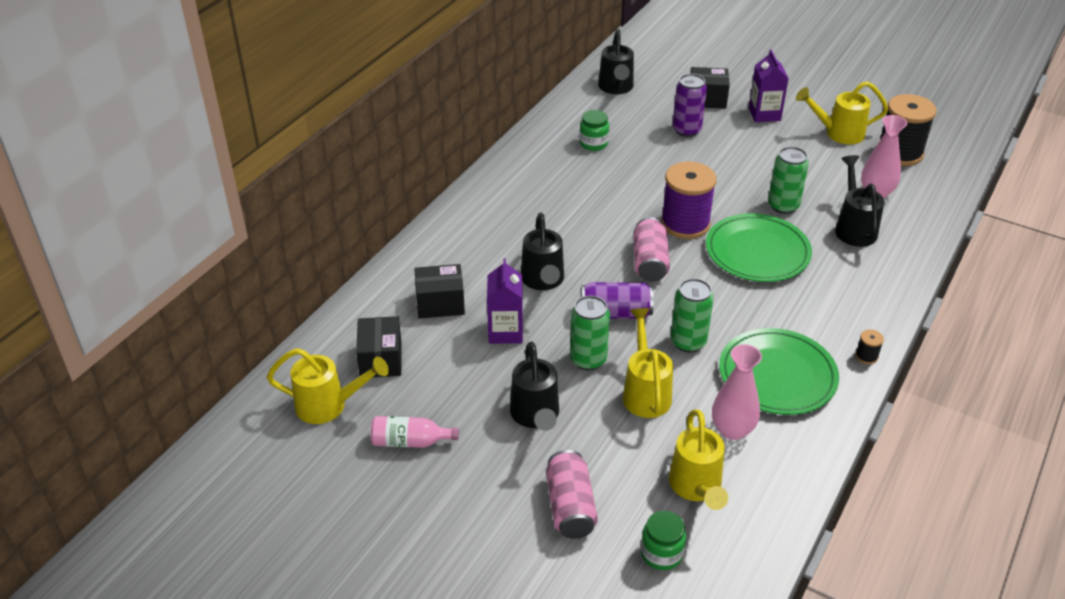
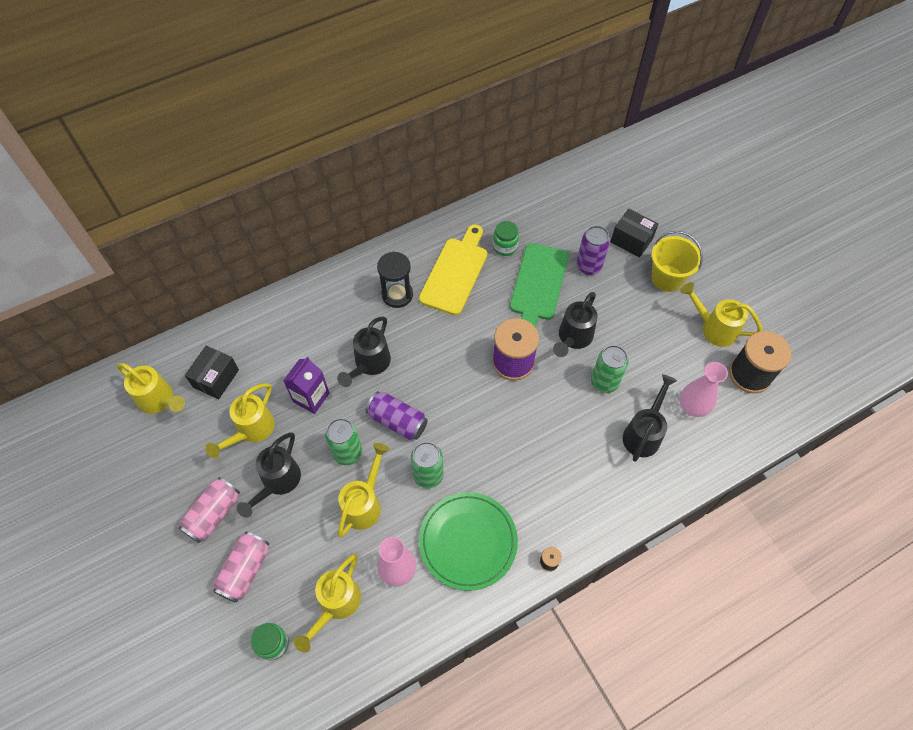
camera: 30 degrees right, 20 degrees up
(410, 442) = (186, 458): pink bottle -> none
(440, 303) = (286, 349): black box -> none
(464, 386) = (251, 430): none -> yellow watering can
(520, 217) = (397, 295): none -> black hourglass
(563, 179) = (455, 272): none -> yellow cutting board
(616, 88) = (566, 195): black watering can -> black watering can (573, 338)
(650, 262) = (458, 386): pink can -> pink can (213, 514)
(653, 160) = (538, 285): none -> green cutting board
(757, 252) = (546, 418): green plate -> none
(764, 114) = (667, 278): purple carton -> yellow bucket

